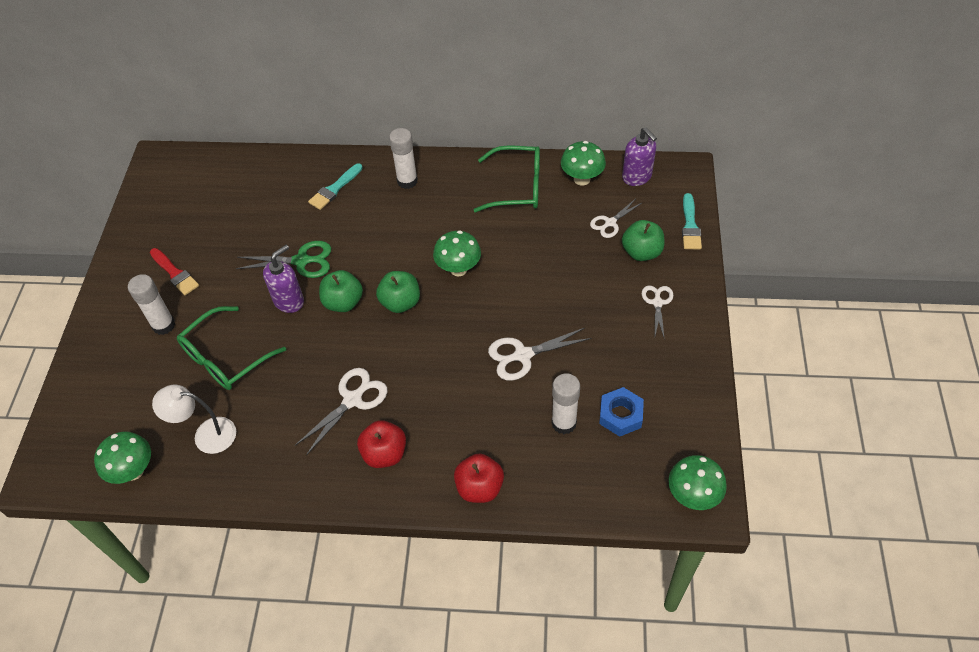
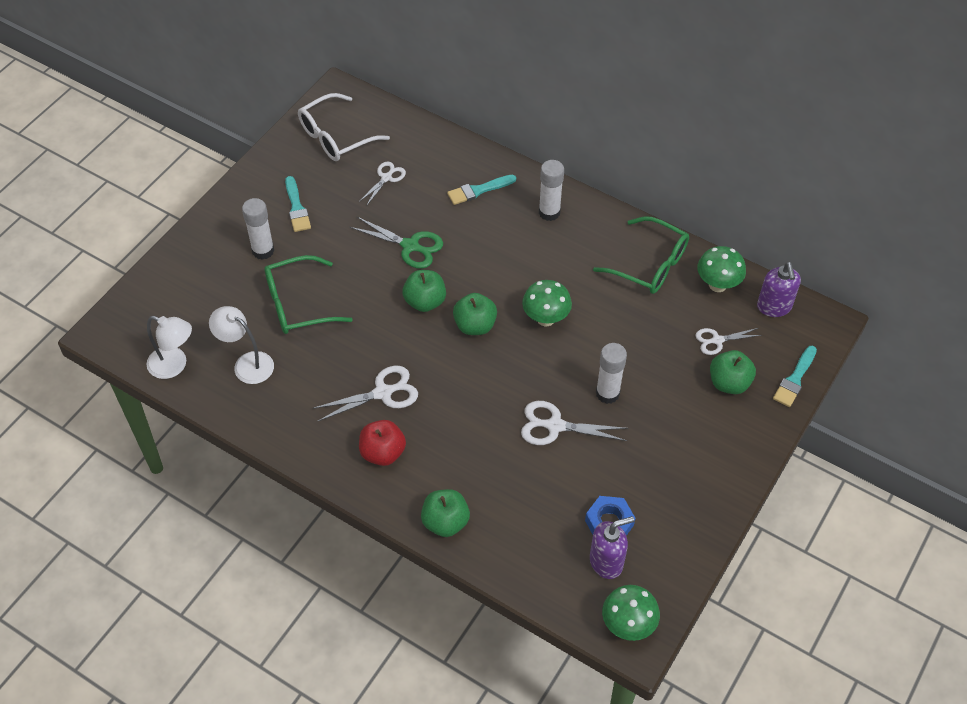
camera: 25 degrees right, 0 degrees up
(133, 471) = (174, 365): green mushroom -> white lamp
(175, 273) = (296, 207): red brush -> turquoise brush
(177, 198) = (335, 137): none -> white glasses
(289, 301) = (379, 278): purple soap dispenser -> purple soap dispenser (606, 562)
(479, 487) = (445, 522): red apple -> green apple
(564, 423) = (553, 504): white glue stick -> white glue stick (607, 393)
(657, 302) = (712, 438): white scissors -> white scissors (386, 178)

